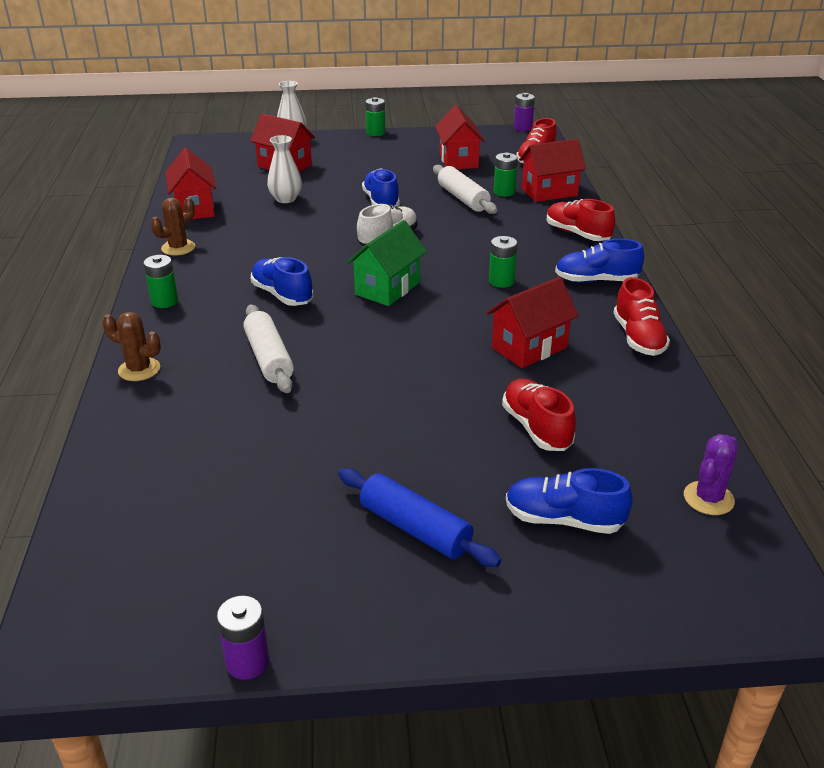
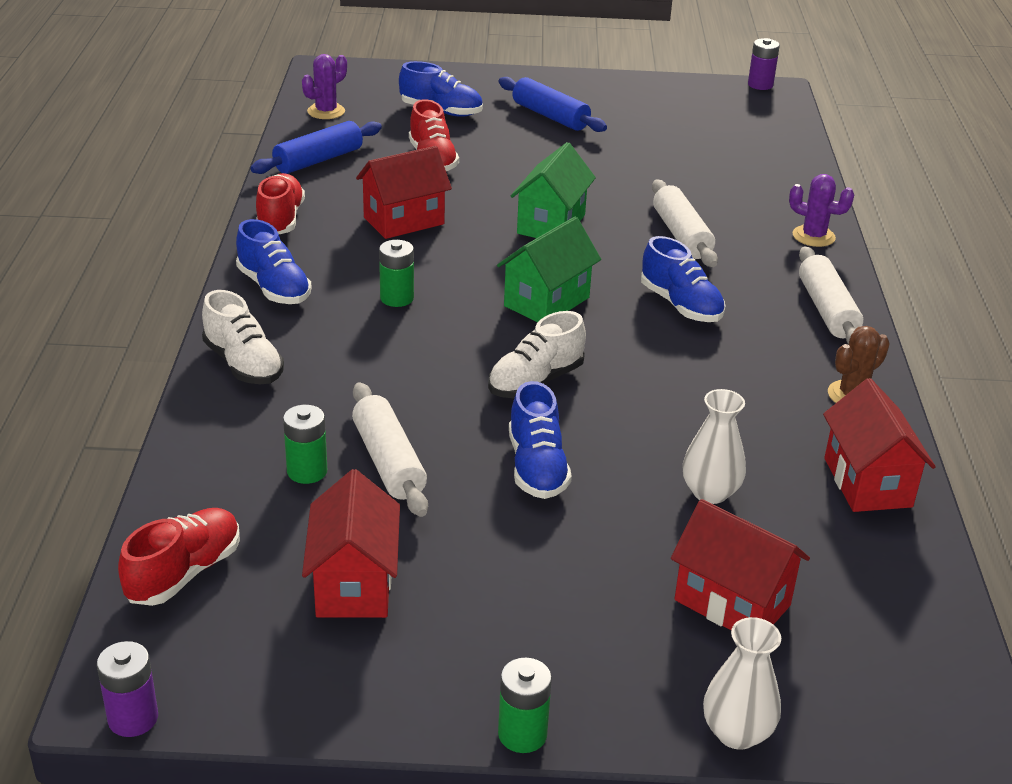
camera: 175 degrees left, 0 degrees up
(139, 369) = (813, 236): brown cactus -> purple cactus
(164, 301) = (827, 310): green battery -> white rolling pin
(247, 662) = (658, 78): purple battery -> purple battery (760, 85)
(392, 358) = (551, 224): none -> green house
(549, 192) = (224, 463): red house -> none
(577, 234) = (243, 364): red shoe -> white shoe
(596, 280) = (274, 288): blue shoe -> blue shoe turned 45 degrees clockwise
(657, 413) = (318, 160): none -> blue rolling pin

